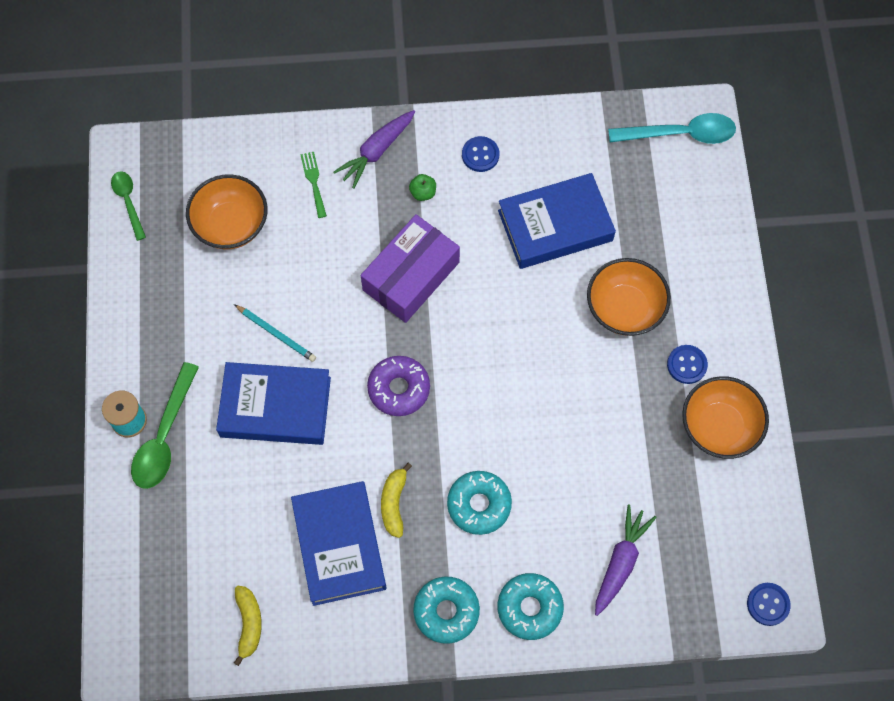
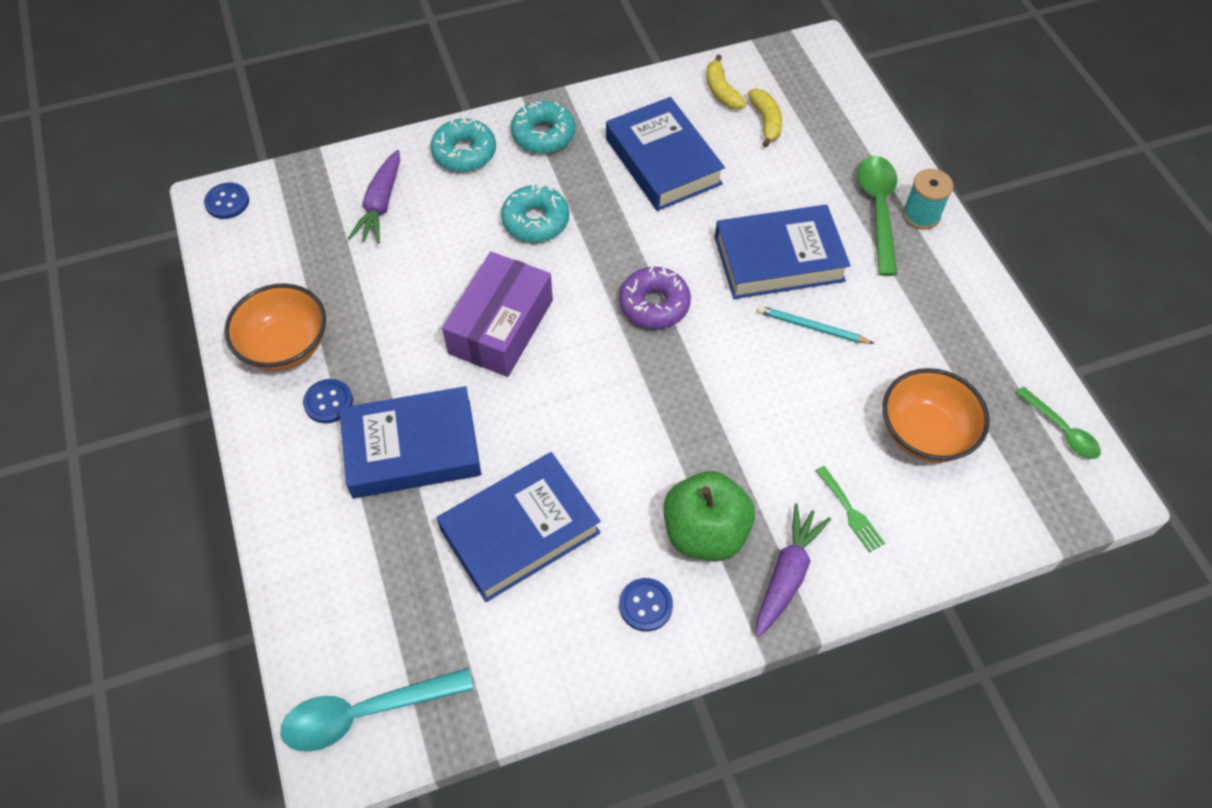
camera: 165 degrees right, 10 degrees down
(394, 503) = (622, 204): yellow banana -> yellow banana (766, 122)
(411, 276) = (683, 425): purple box -> purple box (501, 326)
(423, 193) = (705, 532): green apple -> green apple, size x2.41
(624, 308) = (412, 448): orange bowl -> blue book

